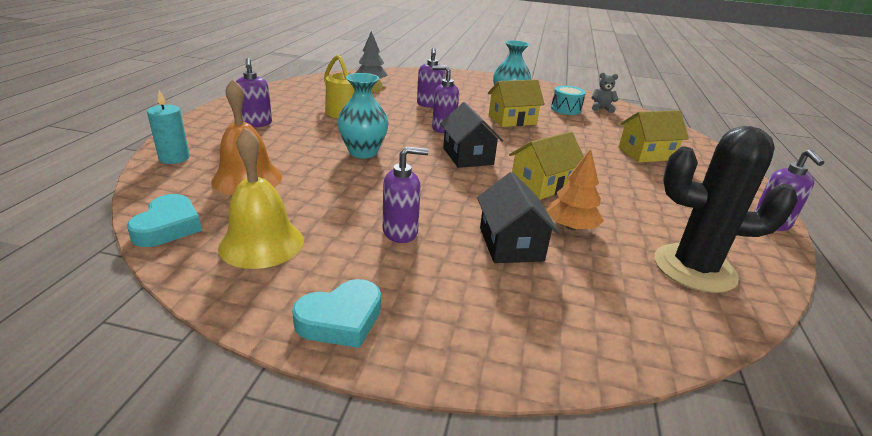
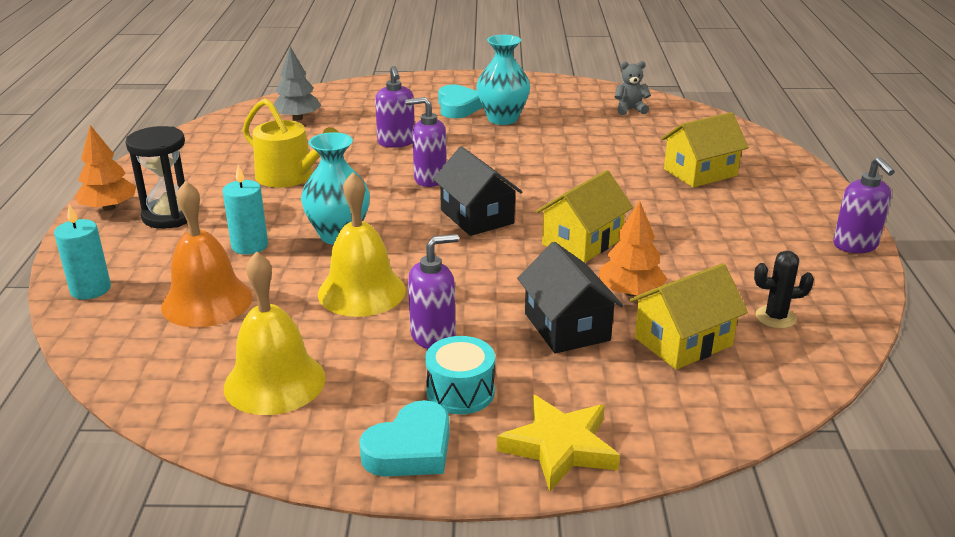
camera: 10 degrees left, 0 degrees up
(168, 226) = (147, 383): turquoise heart -> turquoise heart (458, 107)
(221, 113) = (109, 207): none -> orange tree
(256, 123) = (170, 216): purple soap dispenser -> black hourglass
(298, 149) = (249, 246): none -> turquoise candle
(361, 191) = (361, 291): none -> yellow bell
(472, 345) = (559, 447): none -> yellow star
(512, 120) = (516, 149): yellow house -> yellow house (683, 341)
(566, 109) = (583, 118): turquoise drum -> turquoise drum (460, 392)
(694, 268) = (775, 317): black cactus -> black cactus, size x0.44

